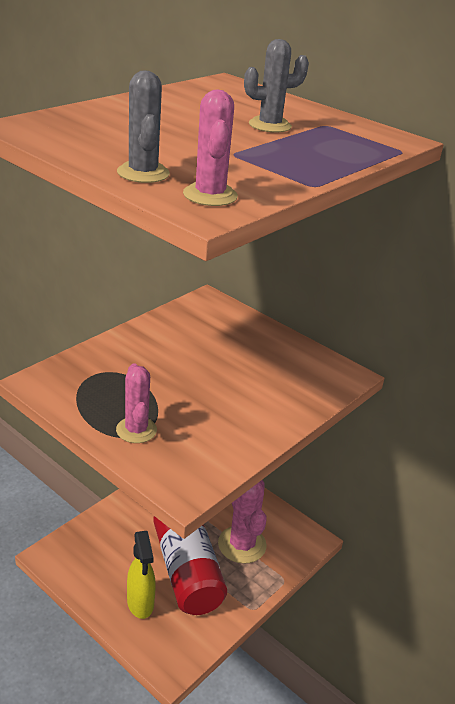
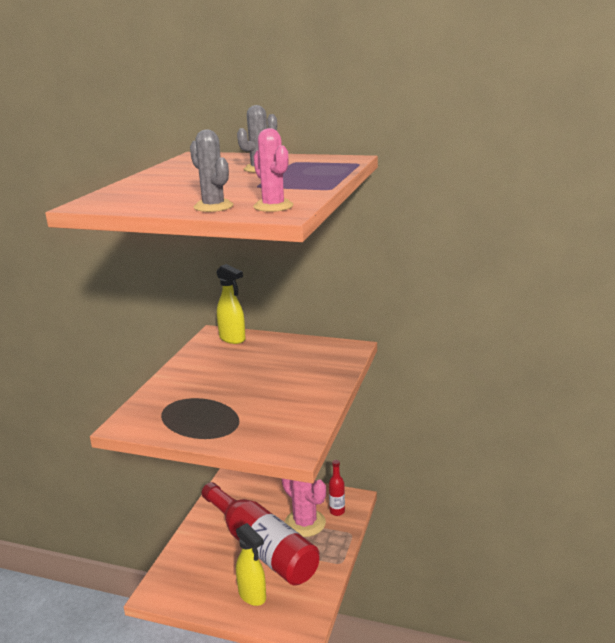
camera: 20 degrees left, 10 degrees down
(136, 430) = (229, 428): pink cactus -> none
(221, 313) = (232, 339): none -> yellow spray bottle
(284, 546) = (337, 511): none -> red bottle

